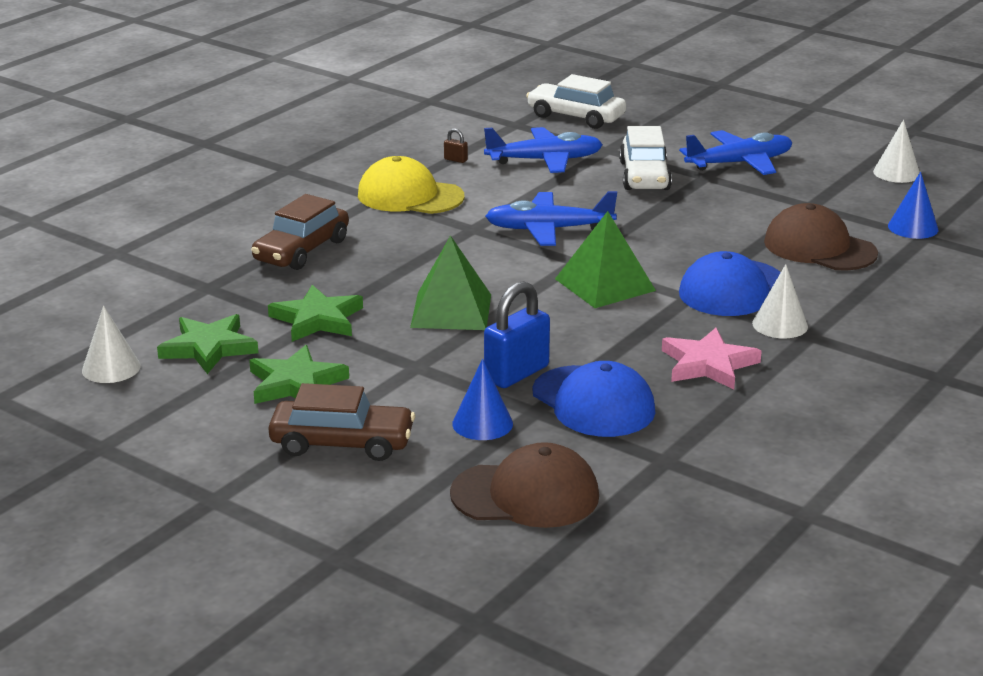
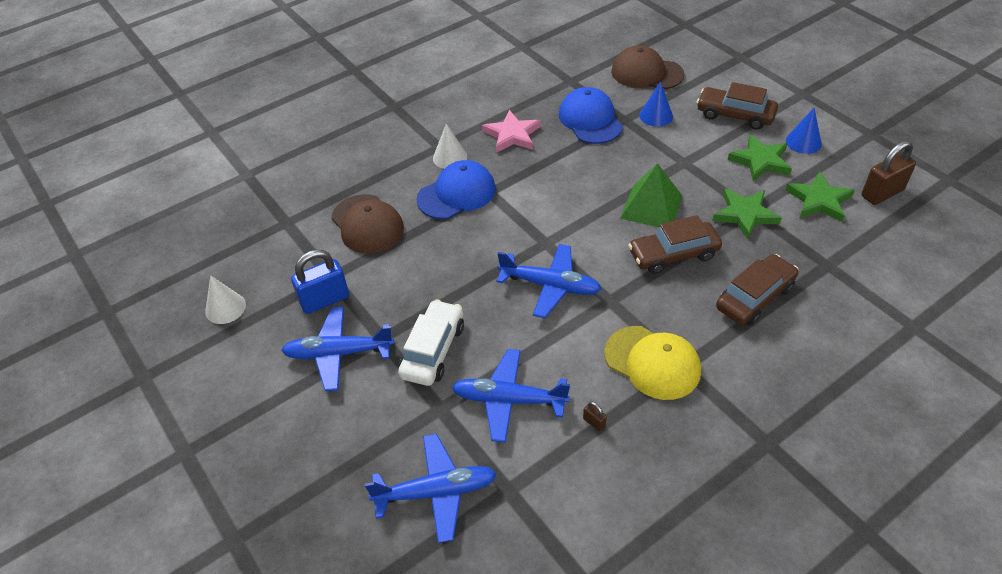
camera: 160 degrees left, 20 degrees up
(111, 368) = (882, 193): white cone -> brown padlock
(408, 271) = (673, 254): none -> brown car
(516, 373) = (626, 146): blue padlock -> blue padlock (325, 300)
(576, 117) = (436, 492): white car -> blue plane
(605, 284) = (538, 213): green pyramid -> none
(913, 227) = (284, 234): blue cone -> blue cone (803, 142)

